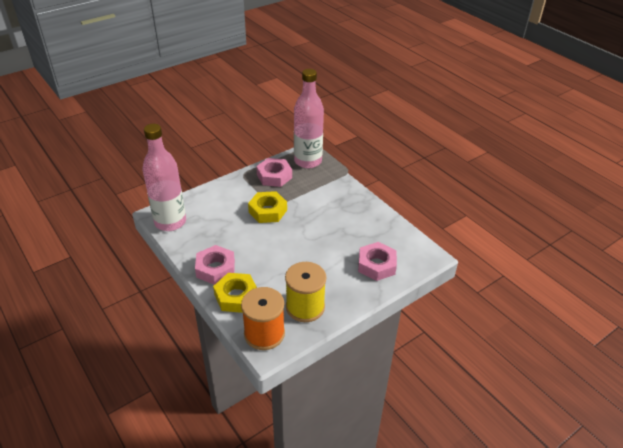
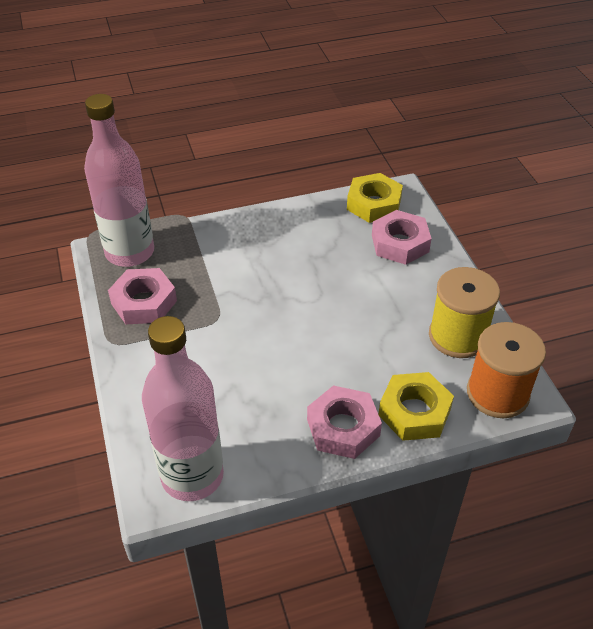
camera: 70 degrees left, 5 degrees up
(267, 211) = (231, 331): yellow nut -> yellow nut (374, 204)

